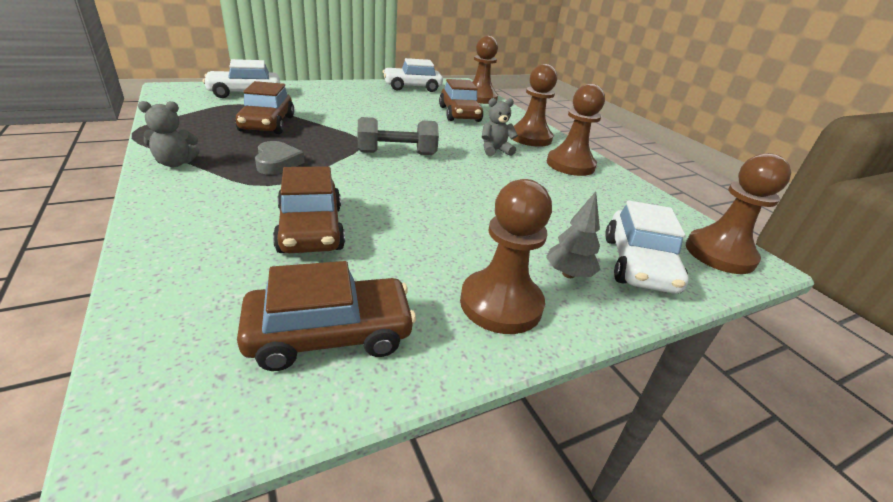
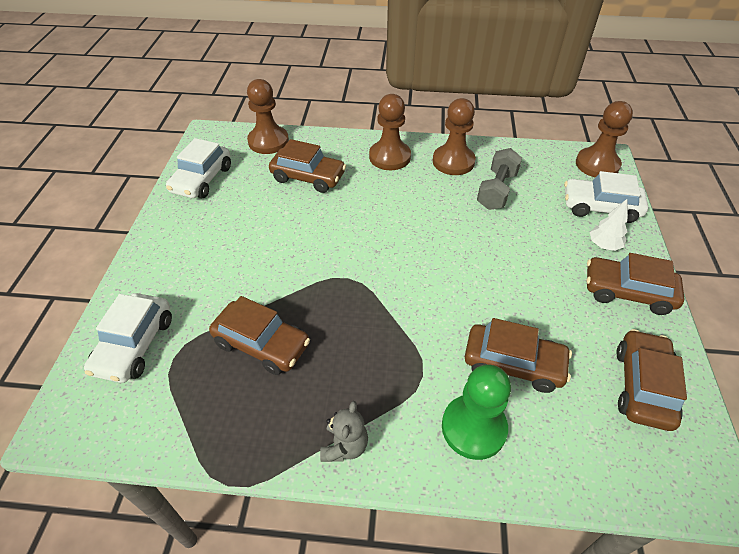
camera: 55 degrees left, 15 degrees up
(212, 216) = (473, 428): none -> green pawn
(277, 162) = (375, 358): grey heart -> none
(397, 153) = (388, 261): grey dumbbell -> grey dumbbell (496, 190)
(495, 150) = (408, 193): grey teddy bear -> none
(501, 304) = (627, 292): brown pawn -> brown car
(568, 274) = (604, 245): grey tree -> white tree
(638, 264) = (600, 207): white car -> white car turned 150 degrees clockwise

